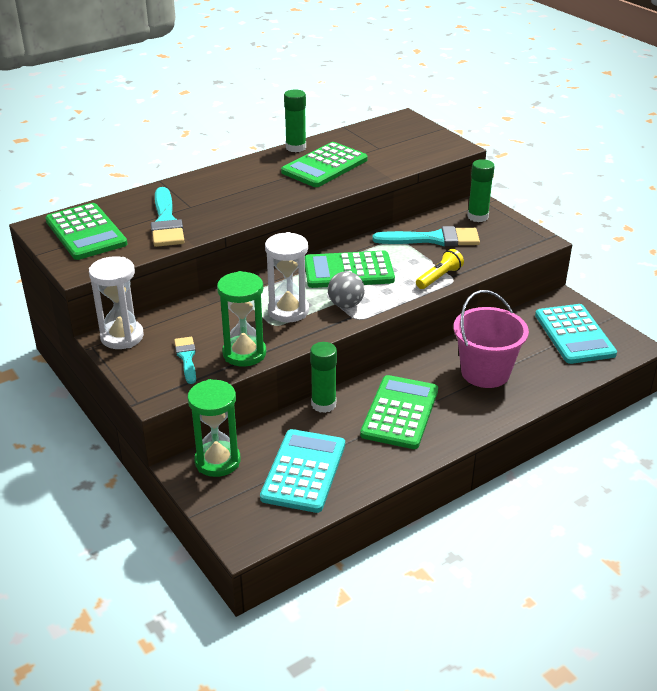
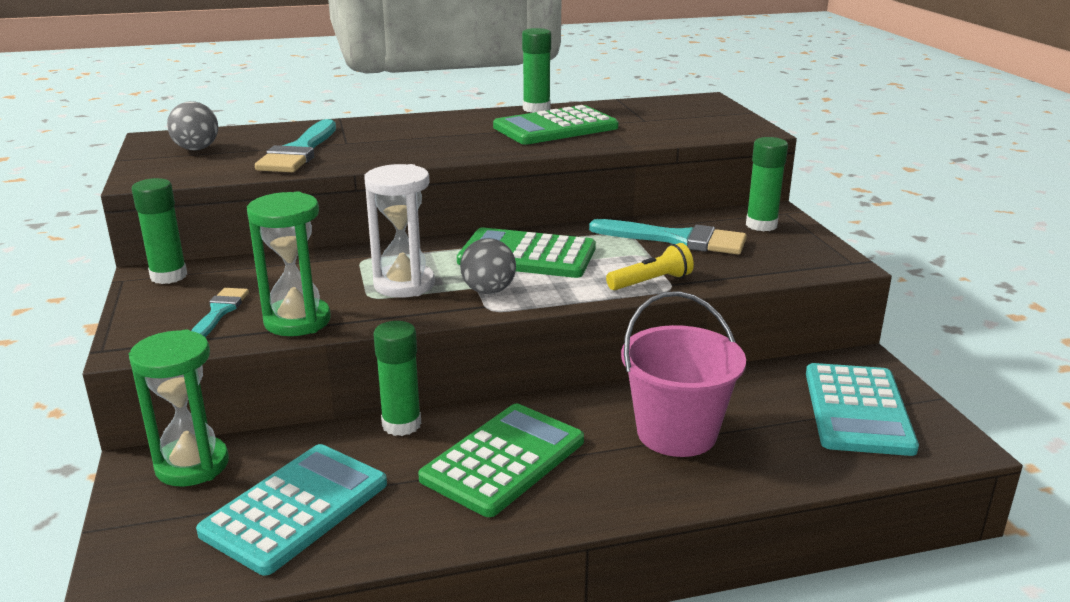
camera: 20 degrees right, 10 degrees down
(86, 232) = (196, 149): green calculator -> grey ball
(122, 337) = (168, 276): white hourglass -> green glue stick

